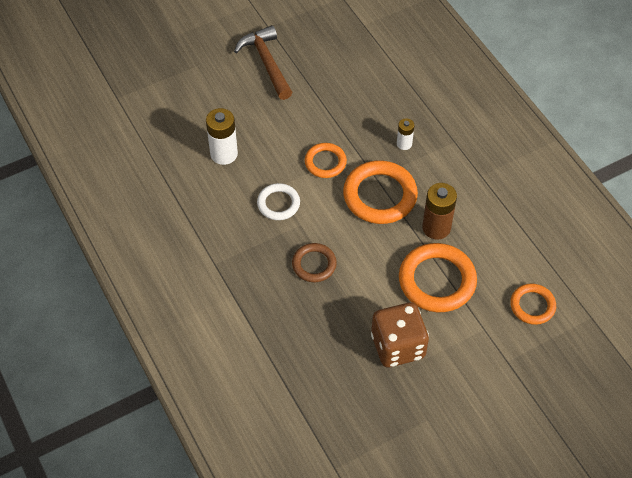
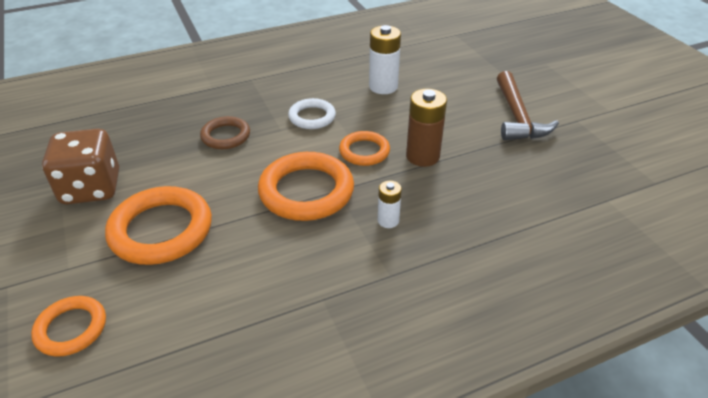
camera: 95 degrees right, 15 degrees down
(266, 62) = (517, 117): brown hammer -> brown hammer turned 105 degrees clockwise
(436, 228) = (242, 238): brown battery -> brown battery (422, 156)

